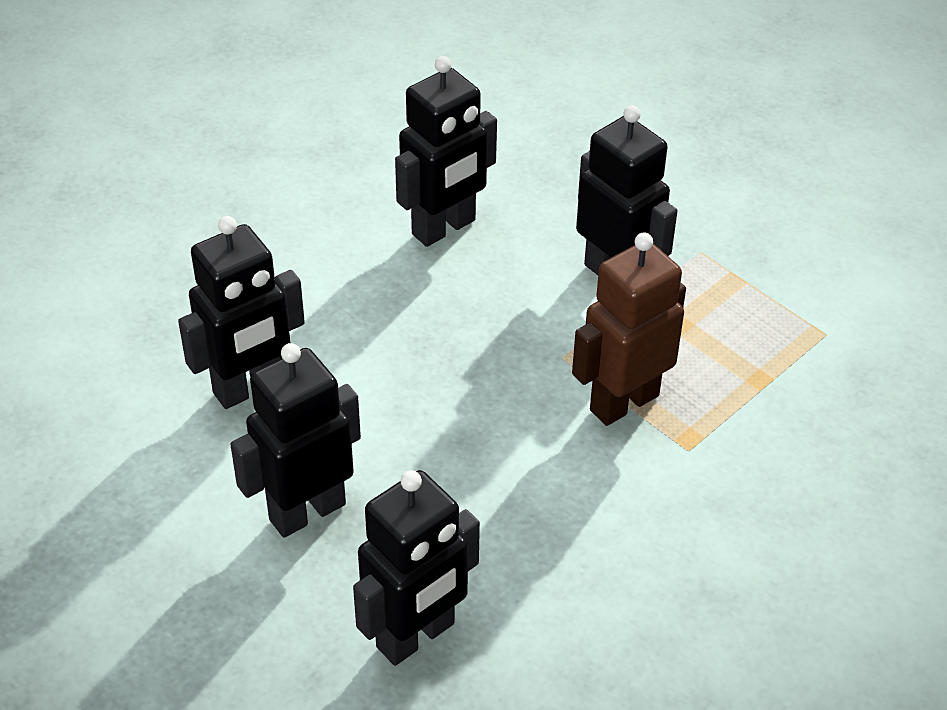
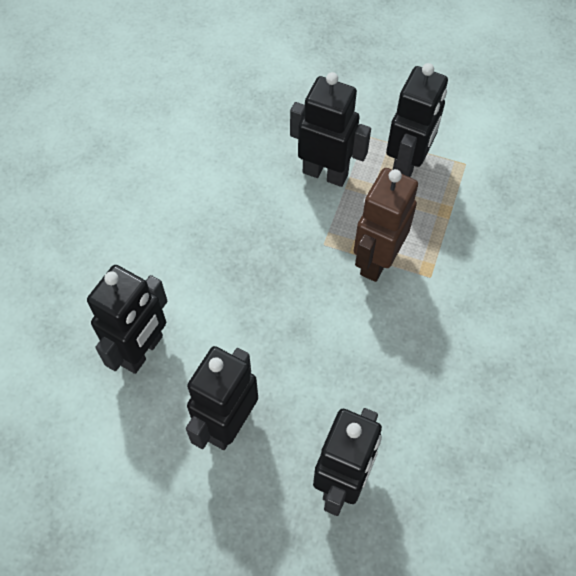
camera: 25 degrees left, 15 degrees up
(444, 228) = (202, 181): black robot -> black robot (407, 166)

